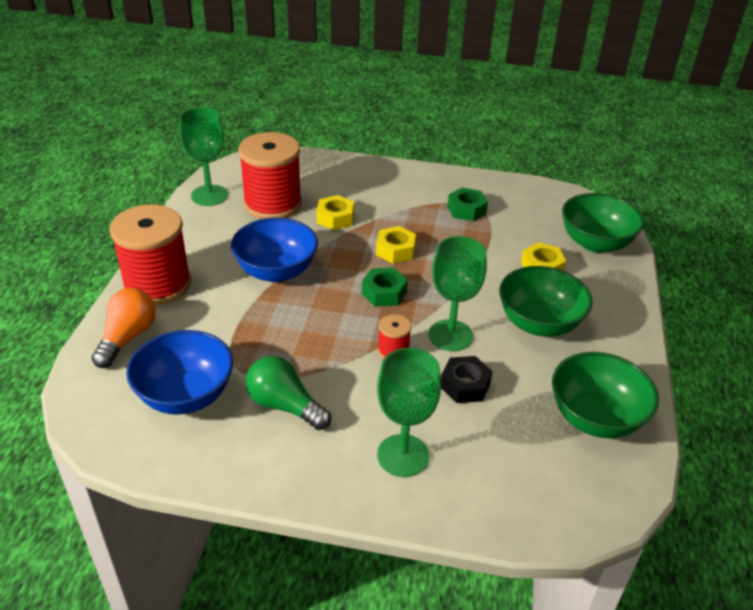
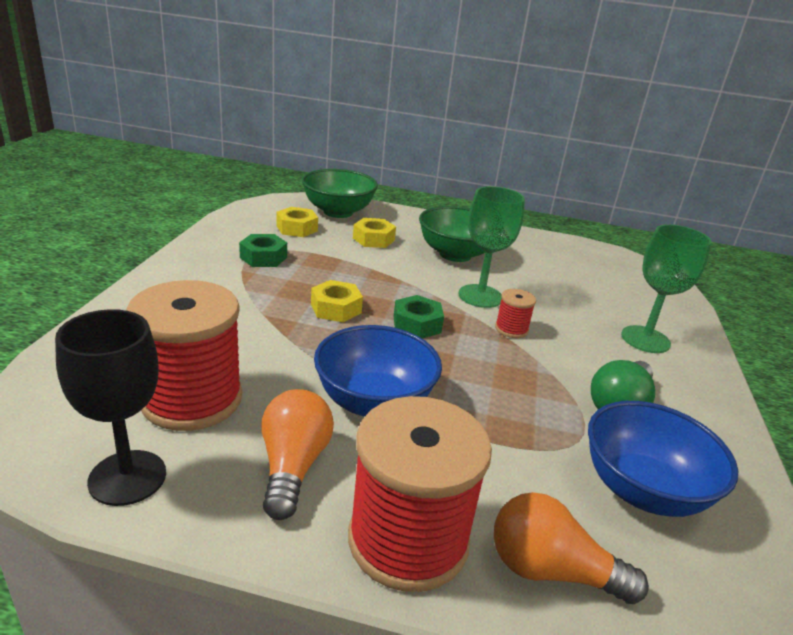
camera: 90 degrees left, 10 degrees down
(209, 195) = (127, 477): green goblet -> black goblet
(215, 243) = (293, 466): none -> orange light bulb
(335, 218) = (253, 344): yellow nut -> yellow nut (297, 228)
(465, 385) = (546, 299): black nut -> none
(595, 418) = (560, 254): green bowl -> none

